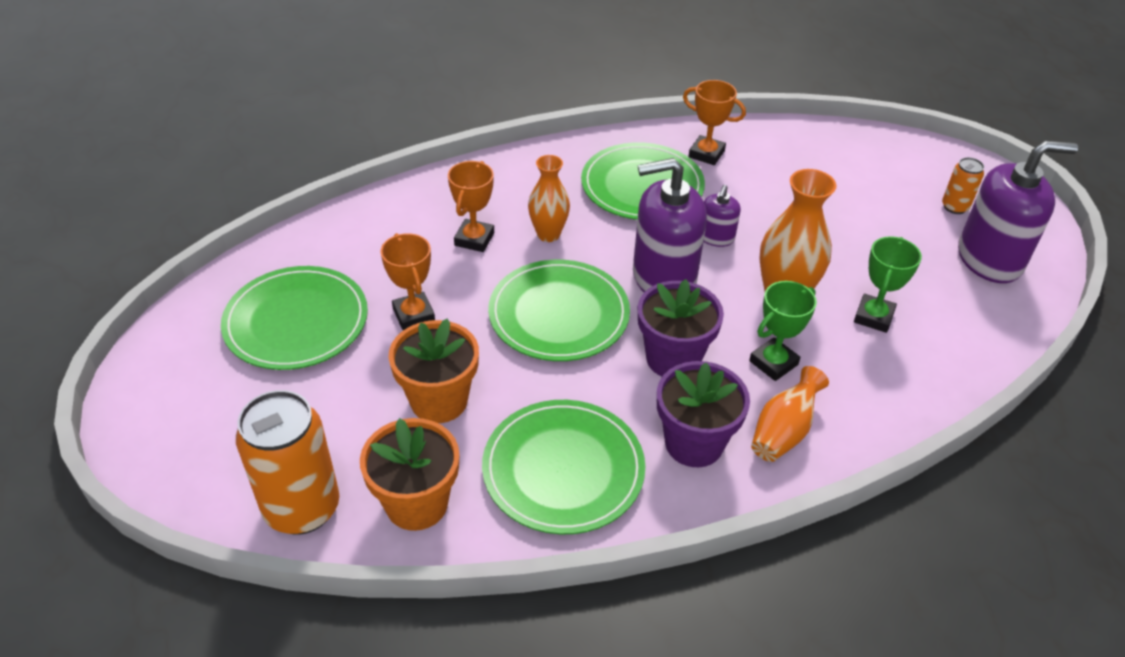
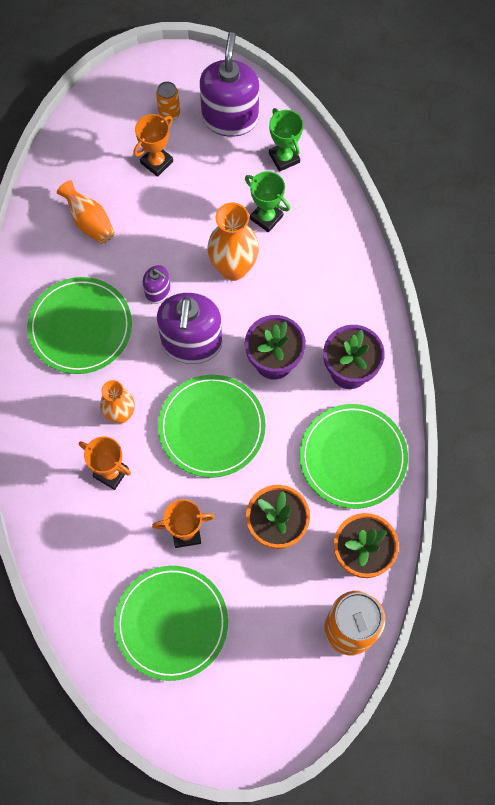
camera: 75 degrees left, 25 degrees up
(706, 154) = (53, 265): orange trophy -> orange trophy (157, 162)
(773, 363) = (293, 297): green trophy -> green trophy (284, 158)
(783, 431) = (351, 313): orange vase -> orange vase (89, 221)

